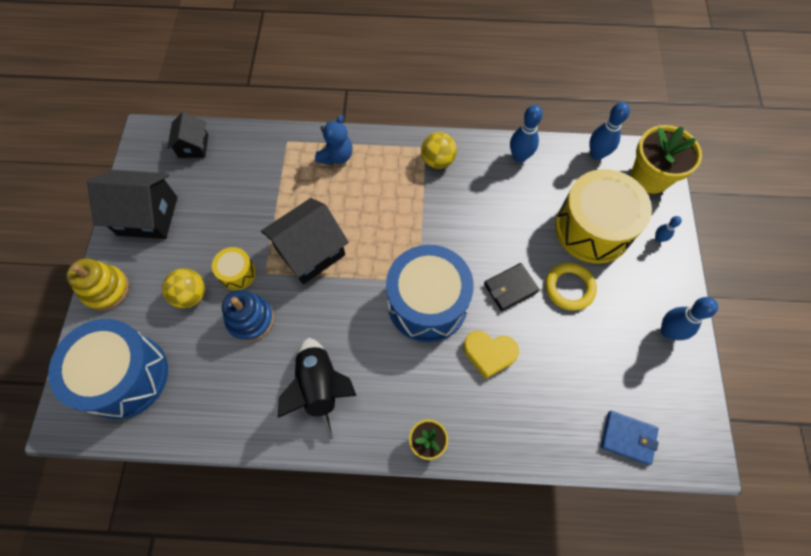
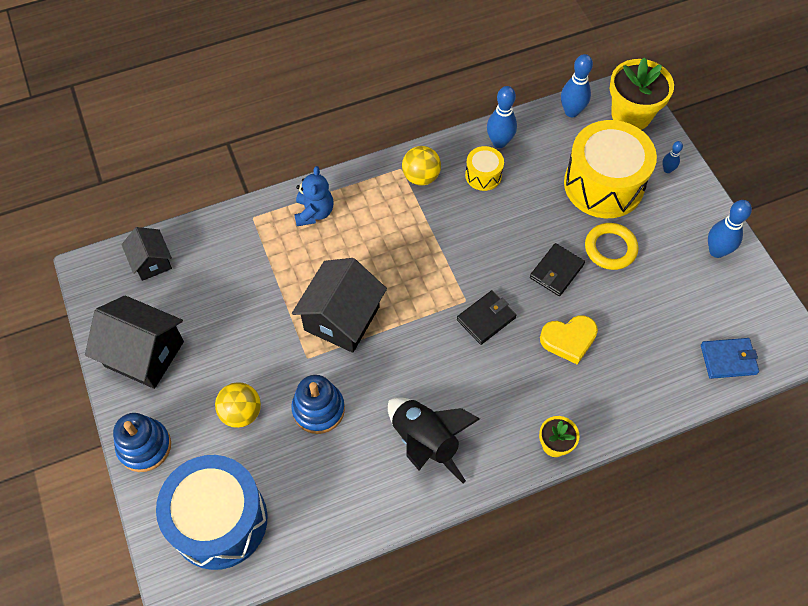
camera: 25 degrees left, 5 degrees down
(106, 289) = (144, 446): yellow stacking toy -> blue stacking toy
(147, 216) = (144, 354): black house -> black house turned 45 degrees clockwise
(237, 273) = (278, 371): yellow drum -> yellow drum (483, 175)
(427, 303) = (486, 319): blue drum -> black wallet

